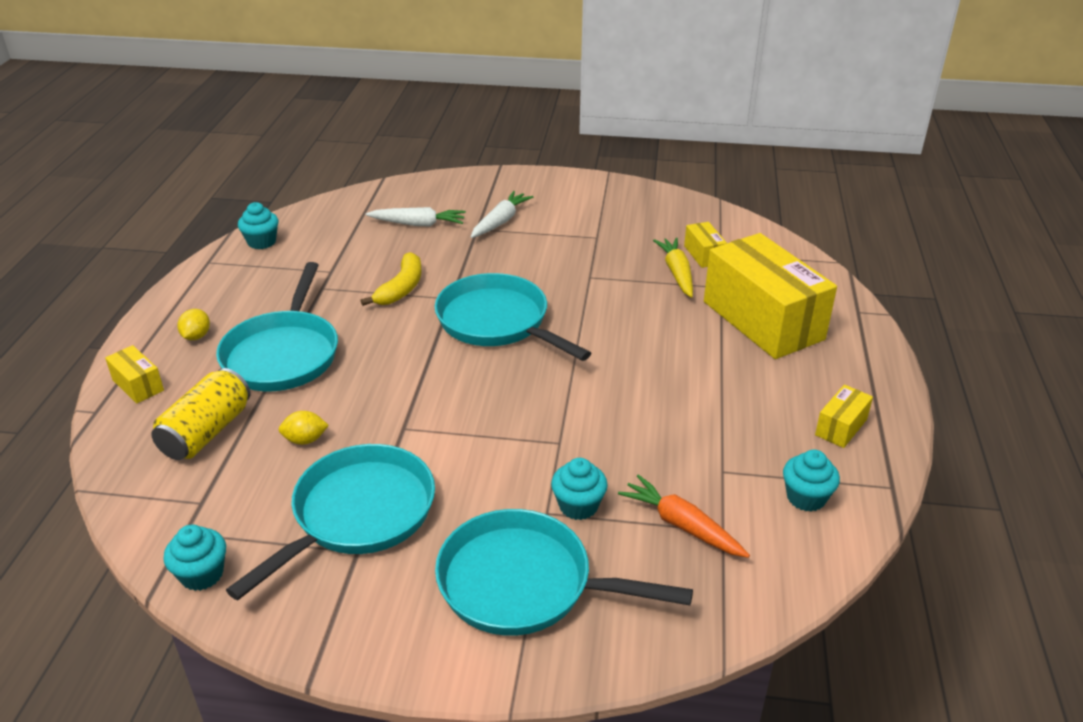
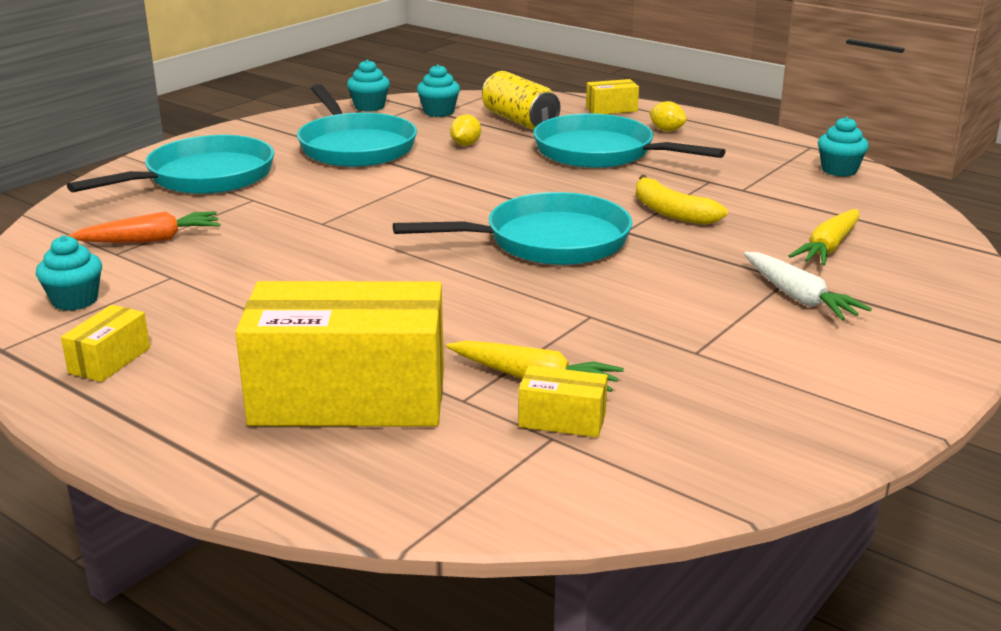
camera: 120 degrees right, 10 degrees down
(418, 224) = (828, 248): white carrot -> yellow carrot
(578, 506) = (239, 210): turquoise cupcake -> turquoise cupcake (439, 112)
(841, 427) = (109, 360): yellow box -> yellow box turned 45 degrees clockwise

